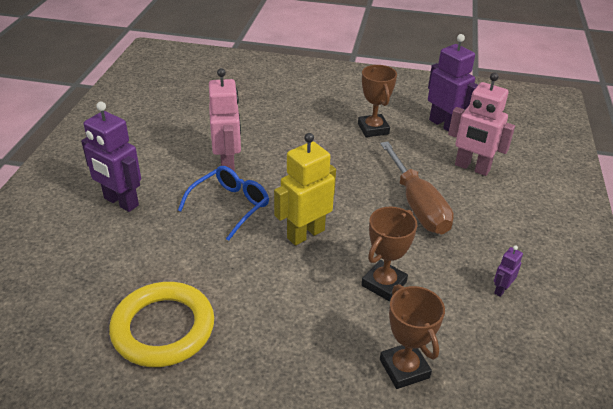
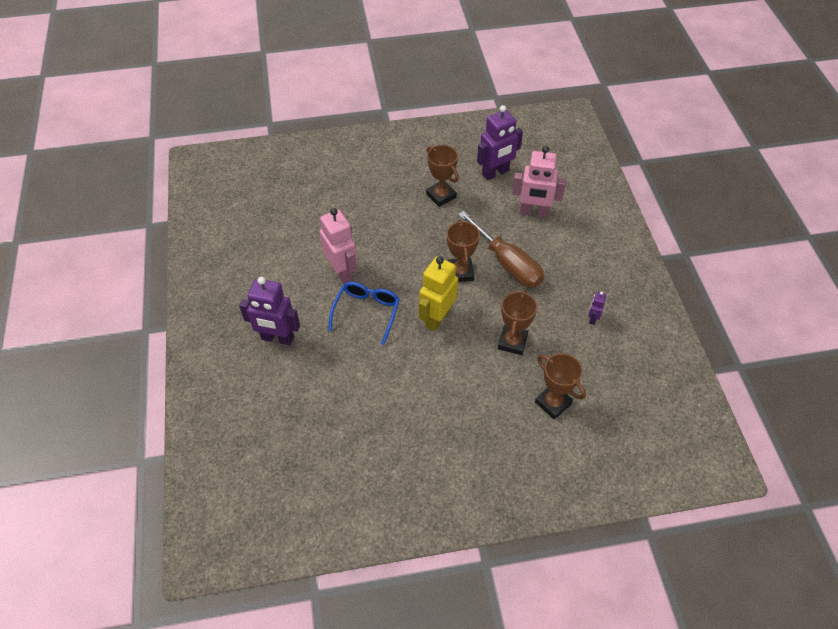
camera: 20 degrees left, 15 degrees up
(163, 328) = (377, 433): yellow ring -> none
(357, 199) = (460, 272): none -> brown trophy
(444, 124) = (495, 173): purple robot -> purple robot turned 120 degrees clockwise

